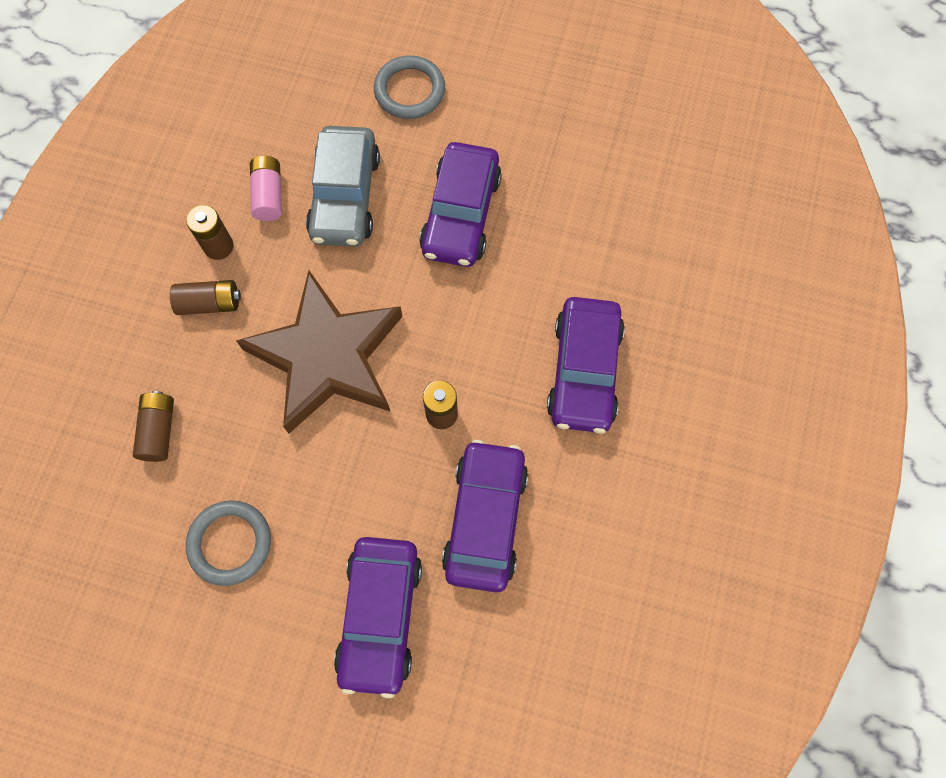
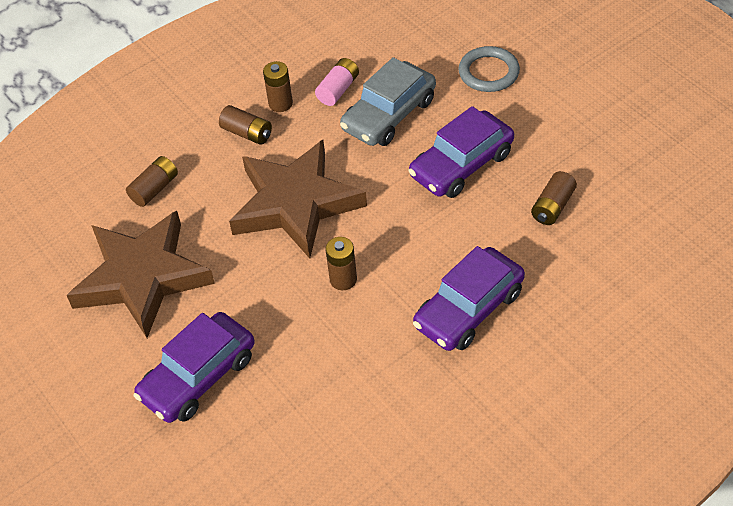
camera: 40 degrees right, 20 degrees down
(230, 543) = (142, 277): grey ring -> brown star
(485, 519) = (318, 361): purple car -> none
(580, 212) = (552, 206): none -> brown battery

